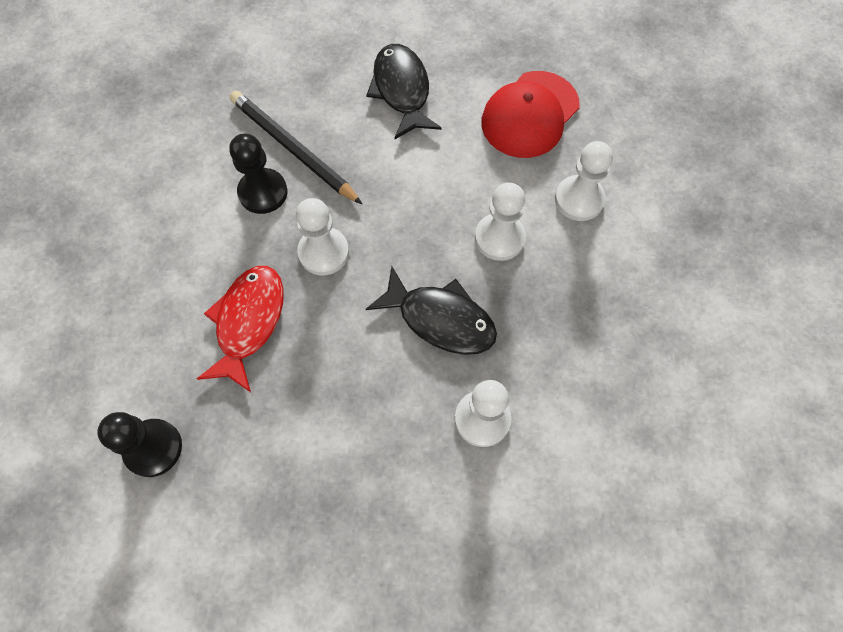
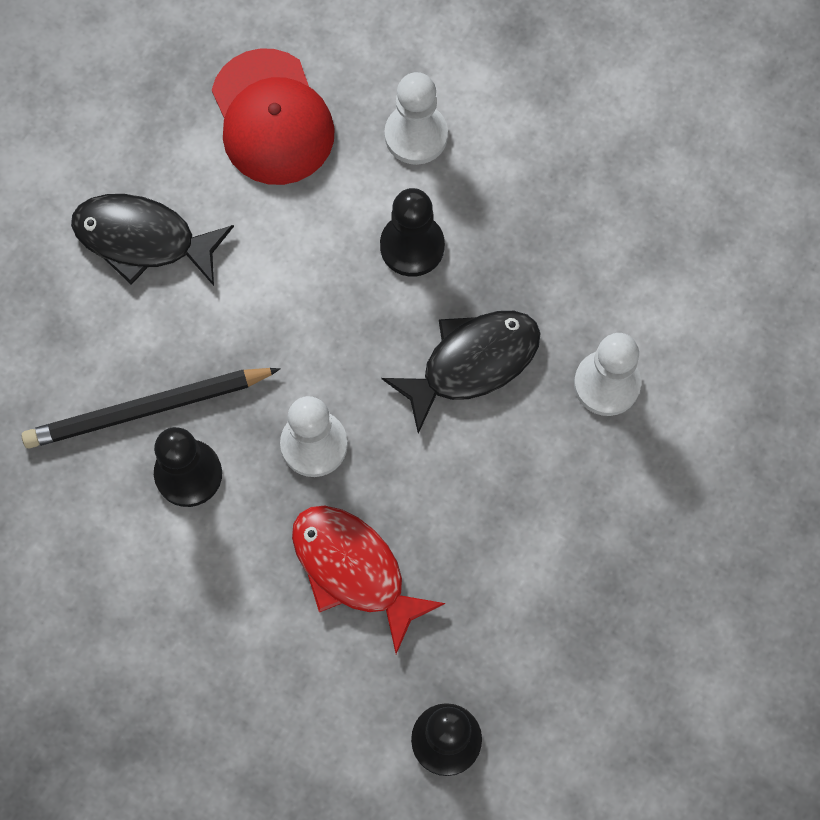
camera: 60 degrees left, 5 degrees up
(499, 238) = (412, 246): white pawn -> black pawn

